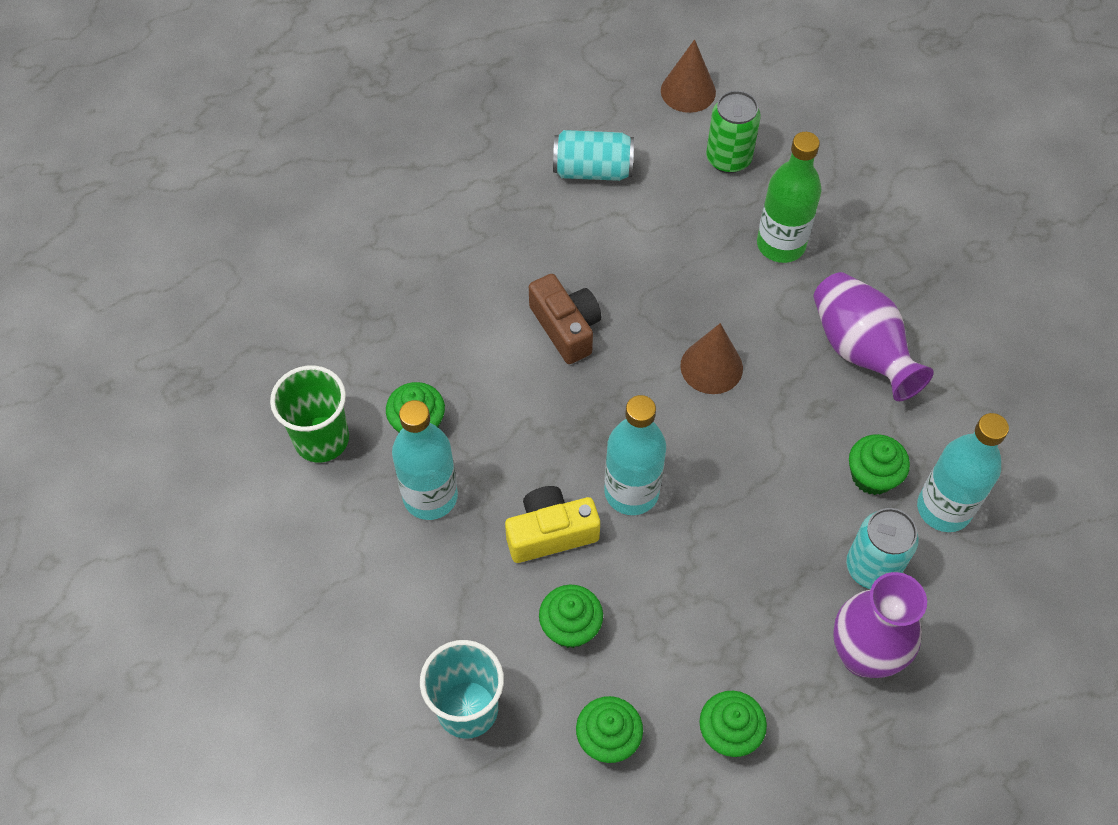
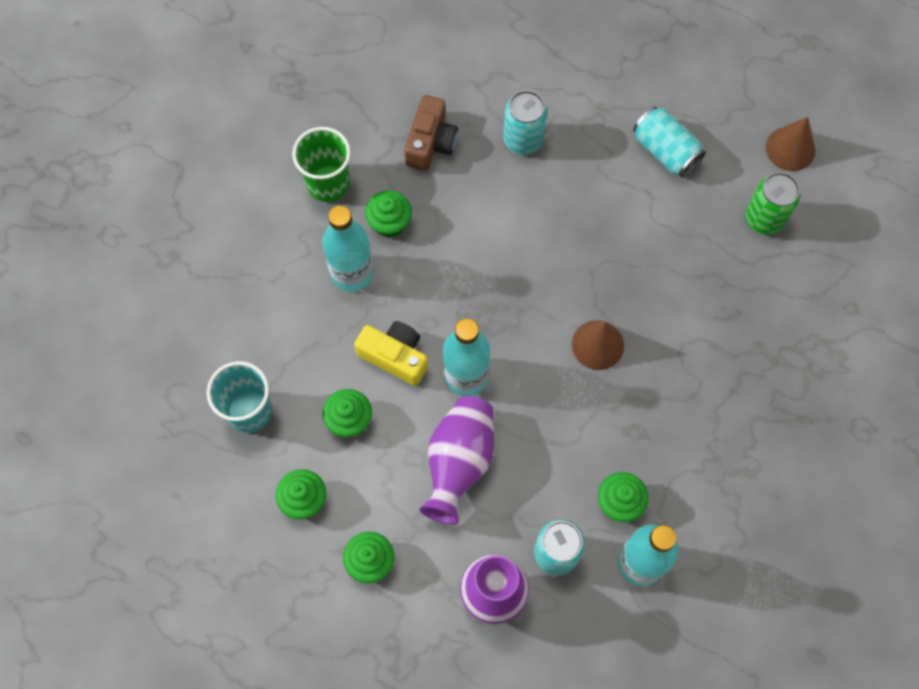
camera: 45 degrees right, 10 degrees up
(463, 257) = (523, 140): none -> turquoise can
(566, 327) = (536, 240): brown camera -> brown camera (430, 142)
(781, 245) = (732, 307): green bottle -> none
(860, 351) = (703, 420): purple vase -> purple vase (459, 462)

